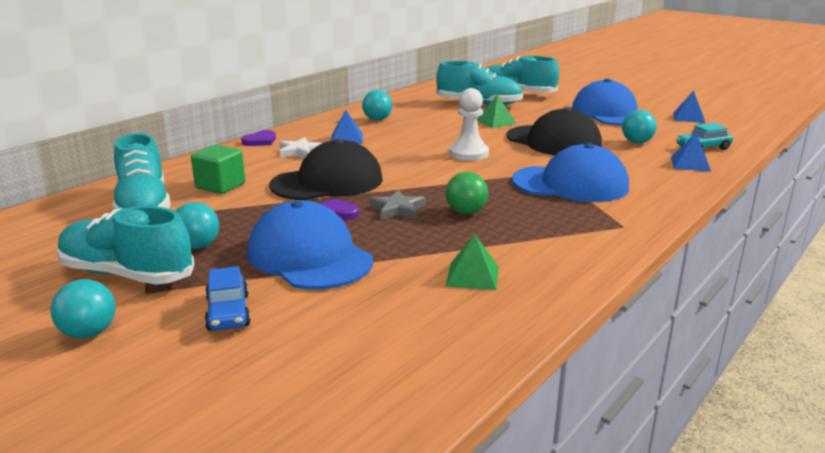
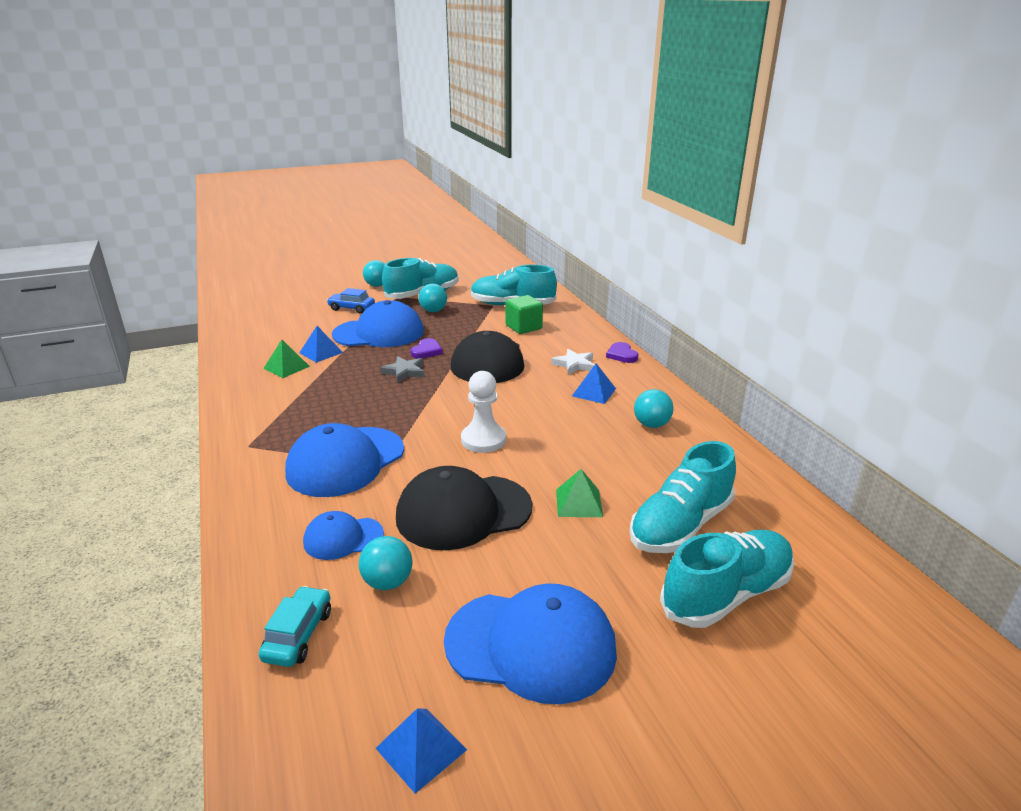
camera: 120 degrees right, 5 degrees up
(466, 212) = (364, 393): green ball -> none
(633, 160) = (343, 538): none -> blue cap
(690, 164) = (278, 577): blue pyramid -> blue pyramid (321, 352)

